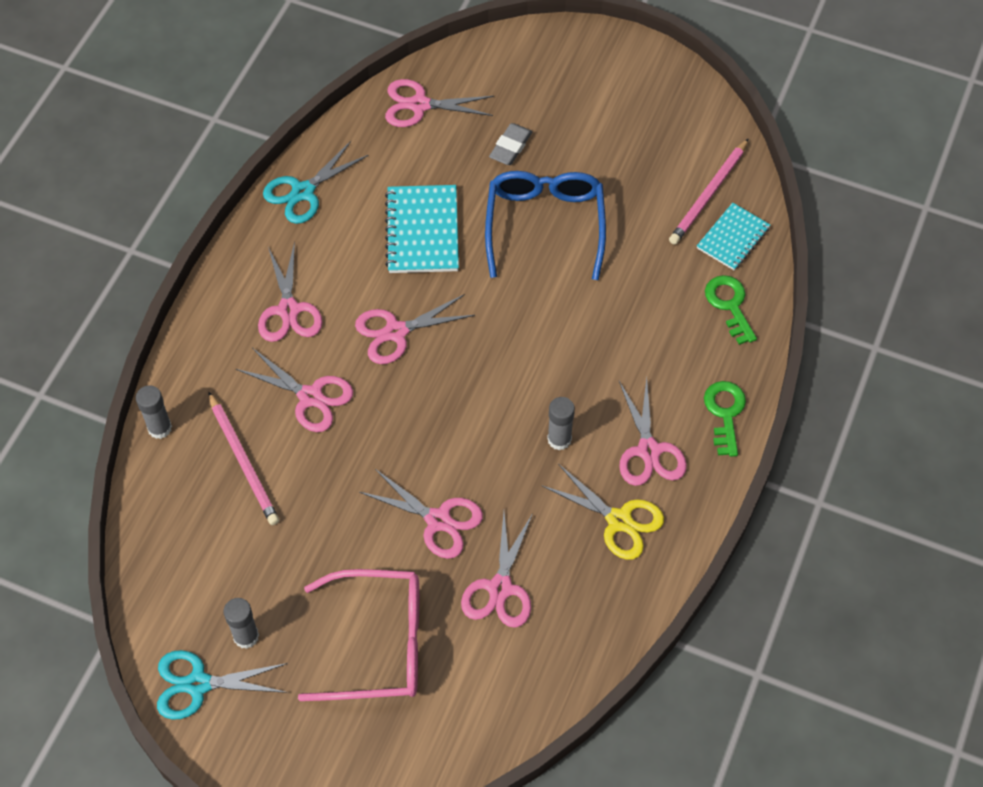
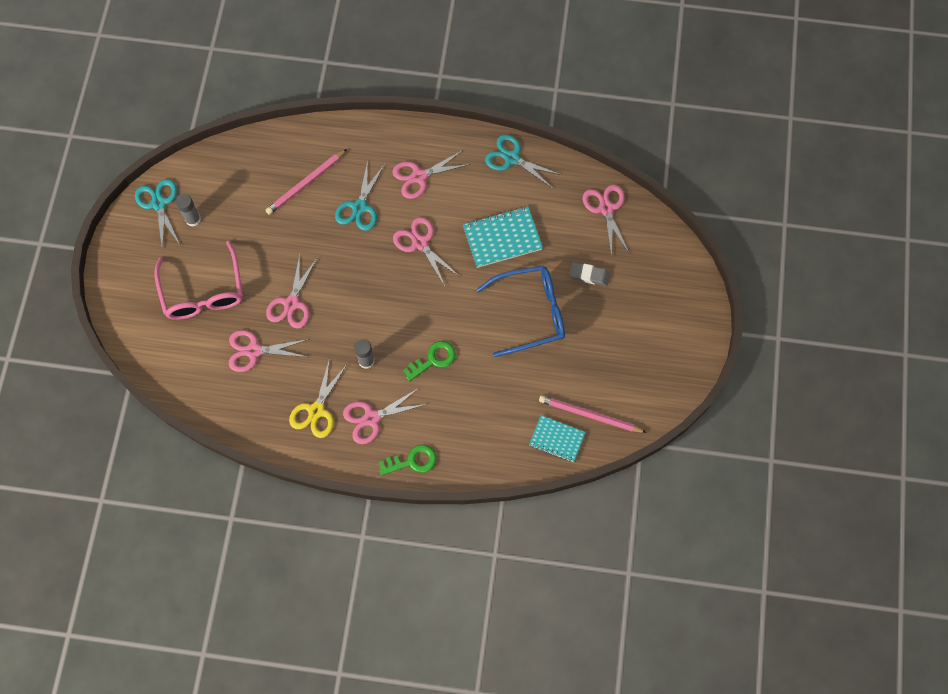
camera: 75 degrees right, 10 degrees up
(160, 428) = (317, 131): grey glue stick -> none
(310, 397) = (359, 207): pink scissors -> turquoise scissors
(729, 305) = (500, 447): green key -> green key (433, 359)

